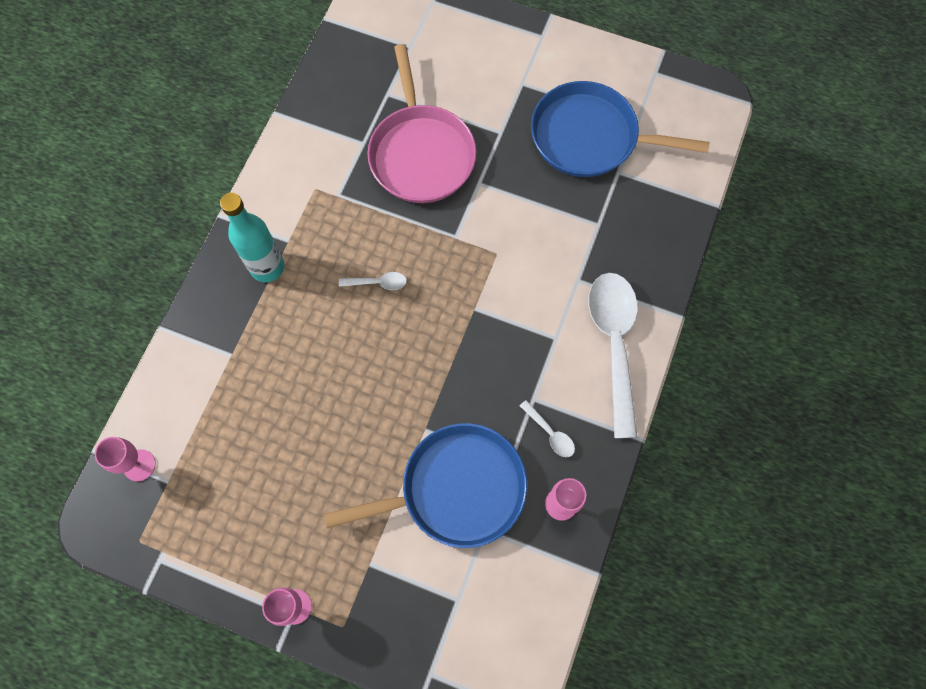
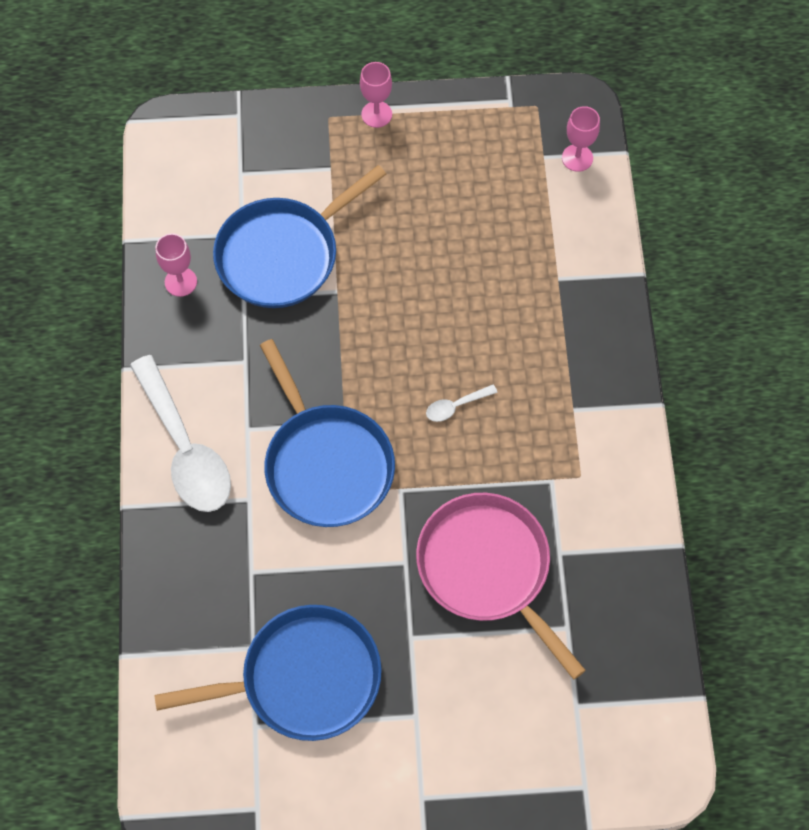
camera: 155 degrees right, 5 degrees down
(267, 267) = (577, 373): turquoise bottle -> none
(504, 281) = (326, 464): none -> blue pan
(550, 433) = (215, 337): white spoon -> none

